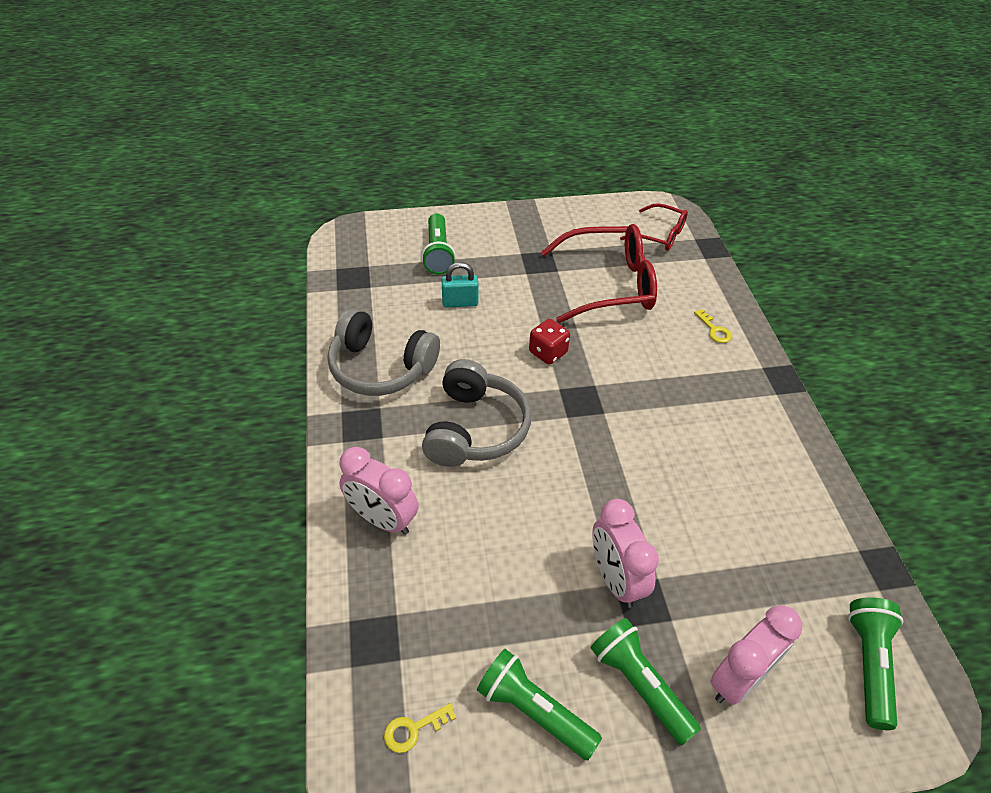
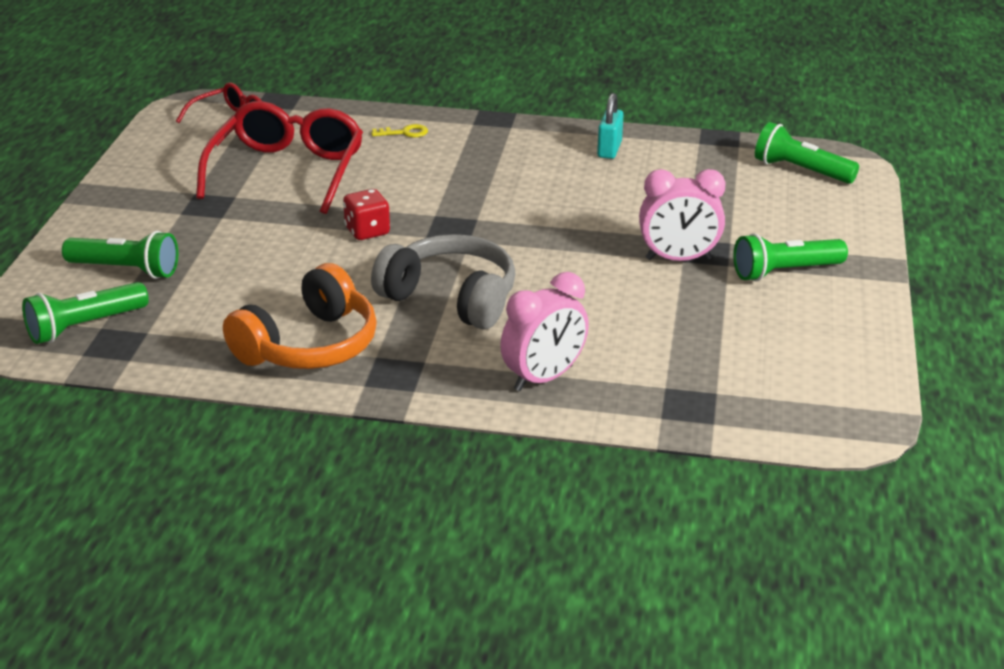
camera: 70 degrees left, 15 degrees down
(381, 367) = (308, 345): grey headphones -> orange headphones
(413, 729) = (790, 395): yellow key -> none
(460, 302) = (237, 271): turquoise padlock -> turquoise padlock (609, 150)
(533, 710) = (791, 328): green flashlight -> green flashlight (84, 327)
(739, 679) = (794, 226): pink clock -> none

